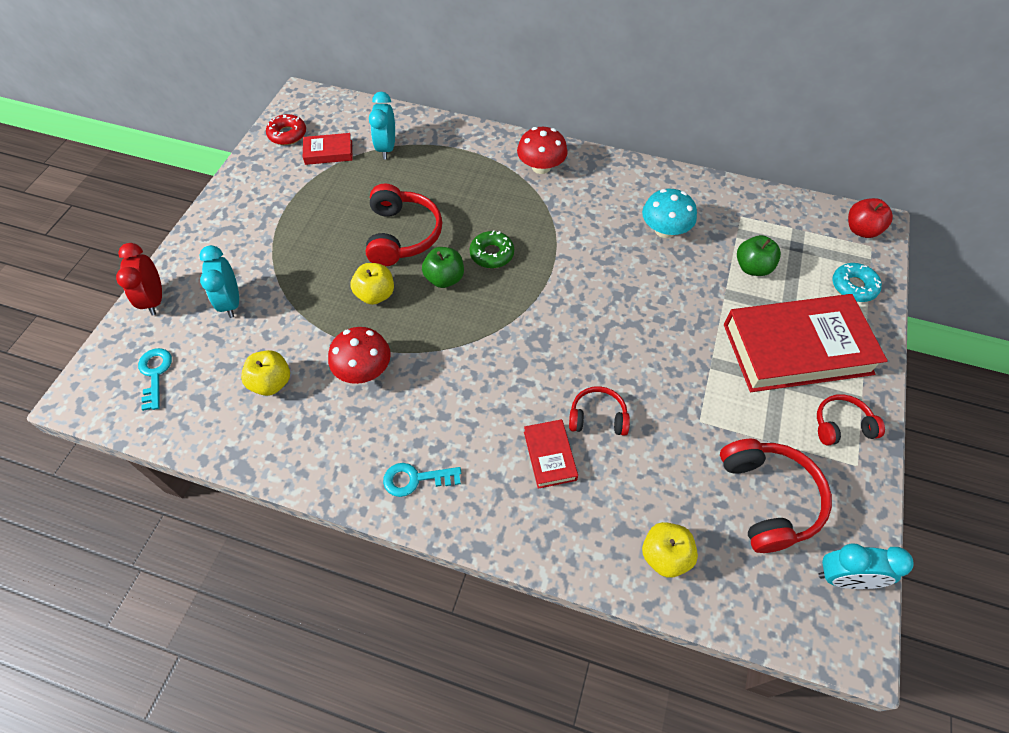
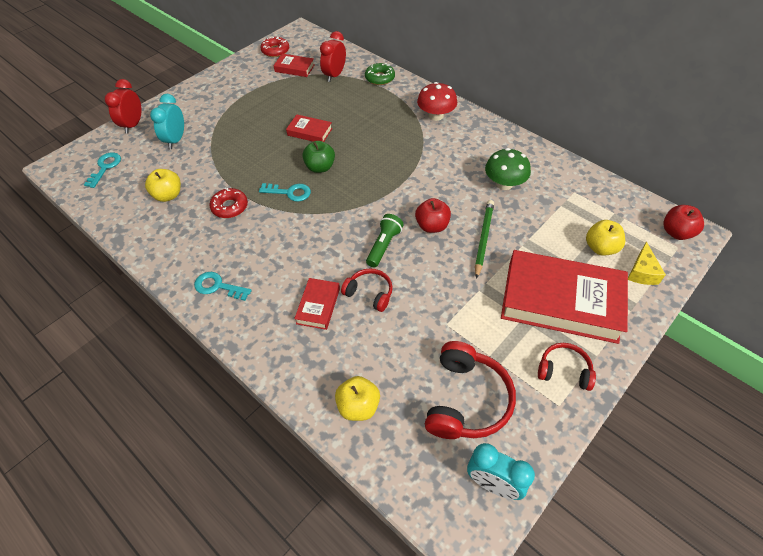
camera: 25 degrees right, 5 degrees down
(364, 370) = (230, 207): red mushroom -> red donut
(375, 294) = (267, 163): yellow apple -> yellow apple (600, 248)
(387, 148) = (334, 75): turquoise clock -> red clock
(402, 235) = (309, 132): red headphones -> red book
(427, 324) = (289, 192): none -> turquoise key
(492, 254) = (363, 161): green donut -> green donut (380, 78)
(579, 353) = (383, 246): none -> green flashlight
(617, 309) = (432, 226): none -> red apple
(664, 230) = (504, 183): turquoise mushroom -> green mushroom
(680, 305) = (483, 238): none -> green pencil
(752, 267) = (560, 231): green apple -> none
(853, 286) = (642, 272): turquoise donut -> yellow cheese

